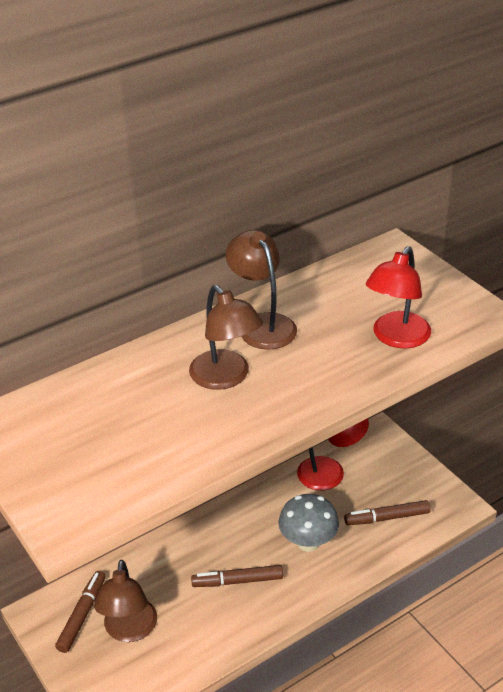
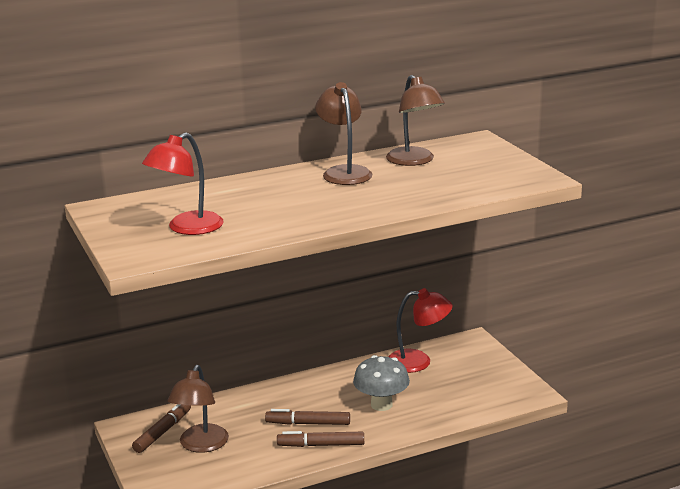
camera: 10 degrees right, 15 degrees down
(226, 378) = (300, 197): brown lamp -> brown lamp (414, 161)
(387, 518) = (460, 395): brown marker -> brown marker (321, 445)
(396, 338) = (456, 185): red lamp -> red lamp (187, 228)

